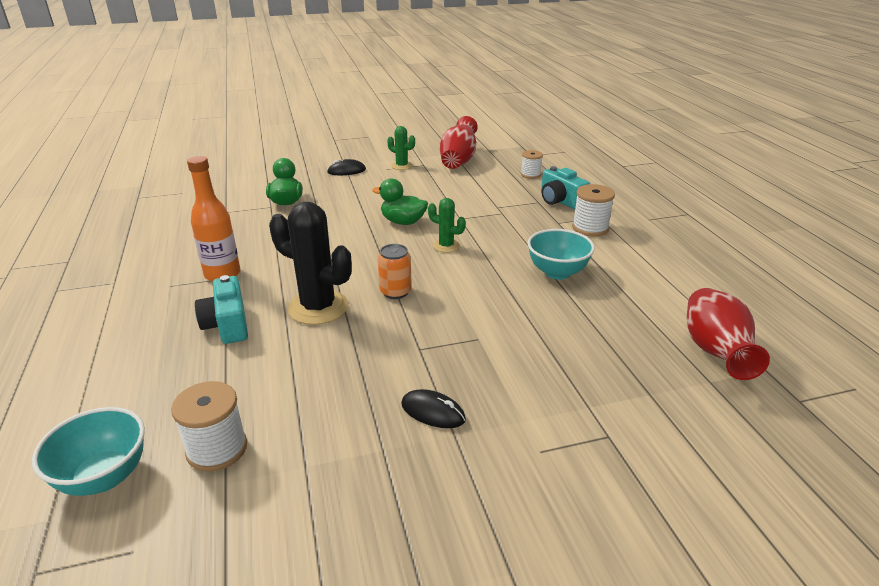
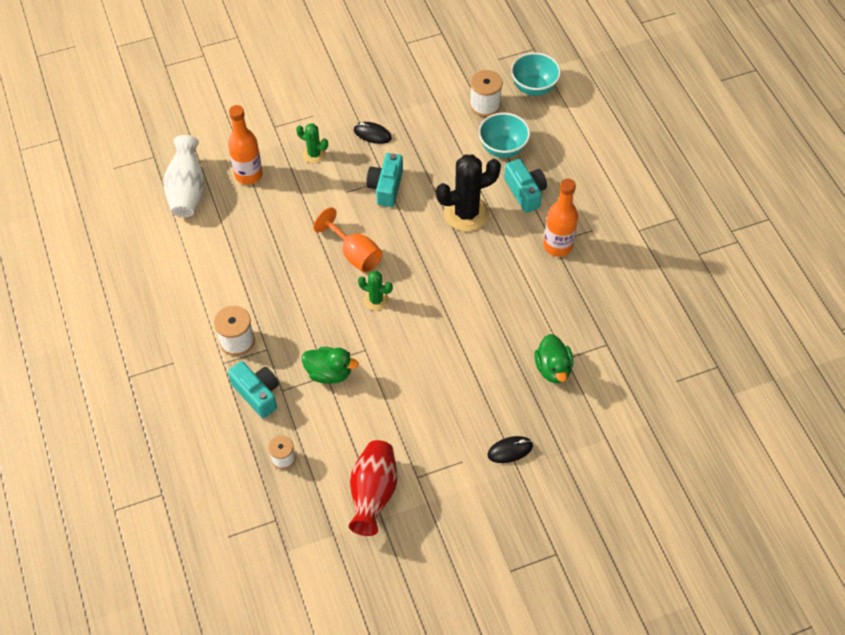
camera: 175 degrees right, 25 degrees up
(318, 307) = (466, 213): black cactus -> black cactus turned 45 degrees counterclockwise
(395, 292) = (411, 235): orange can -> none
(402, 166) = (444, 471): green cactus -> green cactus (314, 154)
(403, 222) = (422, 338): green duck -> green duck (329, 373)
(420, 340) = (386, 187): none -> turquoise camera
(468, 279) = (355, 254): none -> orange goblet
(557, 272) = (280, 268): turquoise bowl -> turquoise bowl (502, 148)
(629, 366) = (248, 175): none -> orange bottle
(715, 352) = (187, 191): red vase -> white vase

